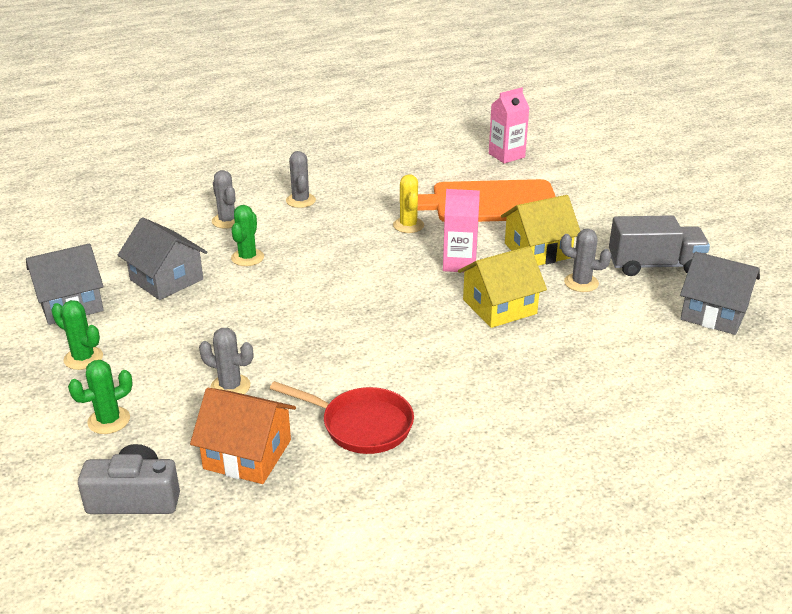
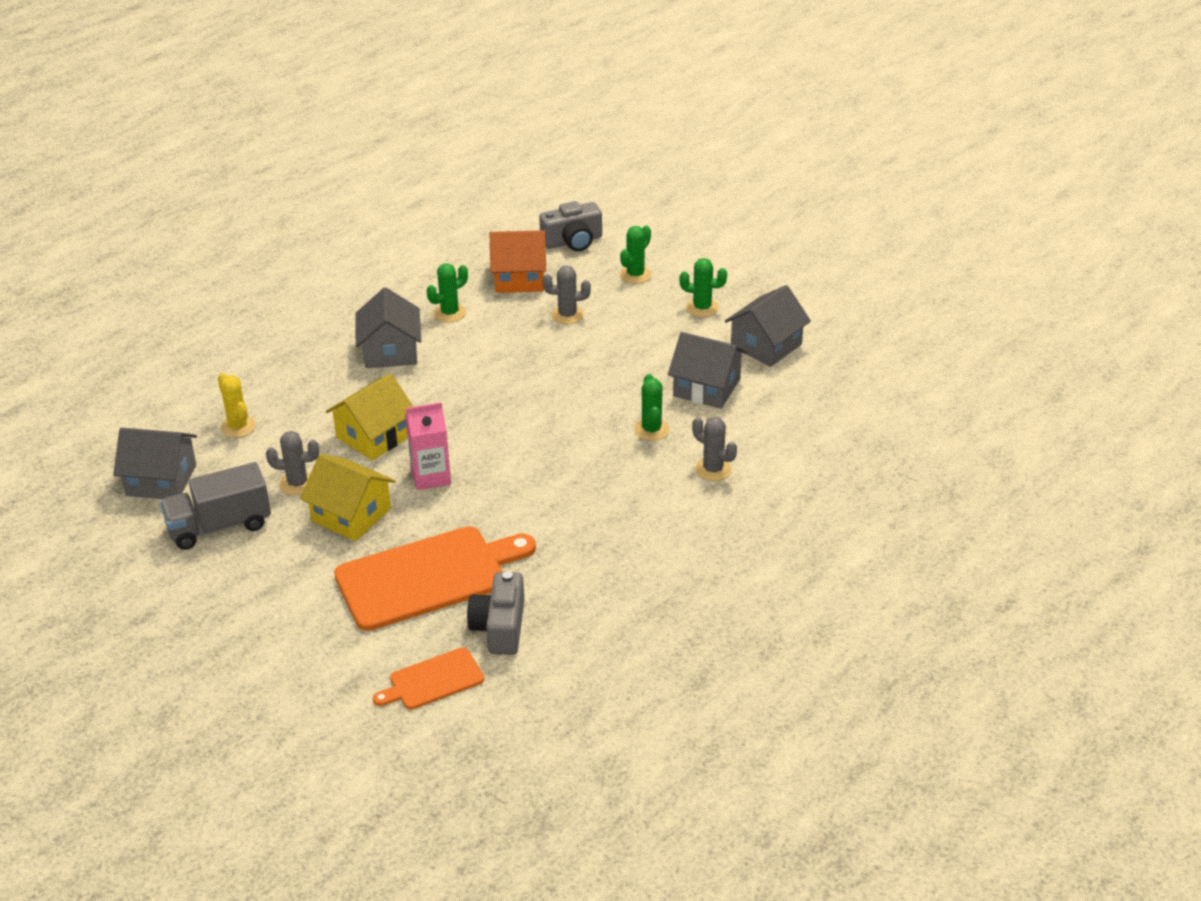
camera: 160 degrees right, 5 degrees up
(300, 200) = (655, 520): grey cactus -> none
(361, 425) = (450, 313): red pan -> green cactus
(408, 225) = (509, 514): yellow cactus -> yellow cactus (238, 427)
(451, 169) = (500, 627): none -> grey camera
(452, 392) = (390, 351): none -> grey house
(506, 155) = (433, 680): pink carton -> orange cutting board
(537, 250) = (351, 515): yellow house -> yellow house turned 75 degrees clockwise

